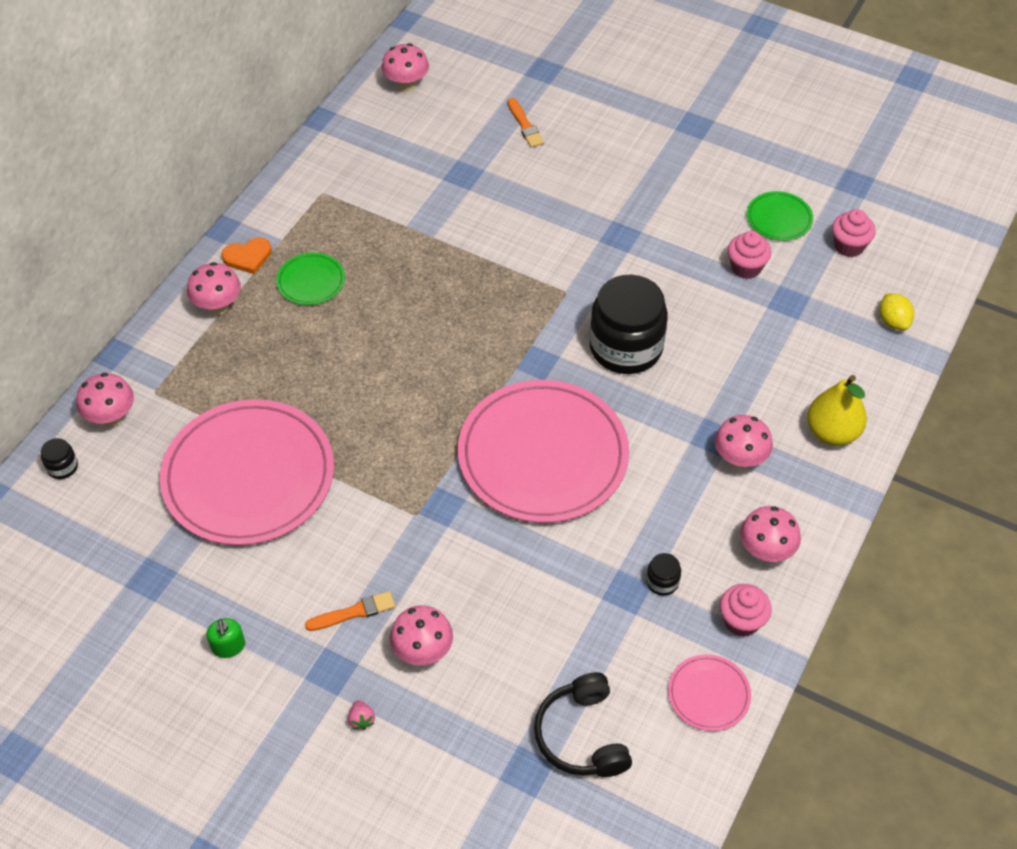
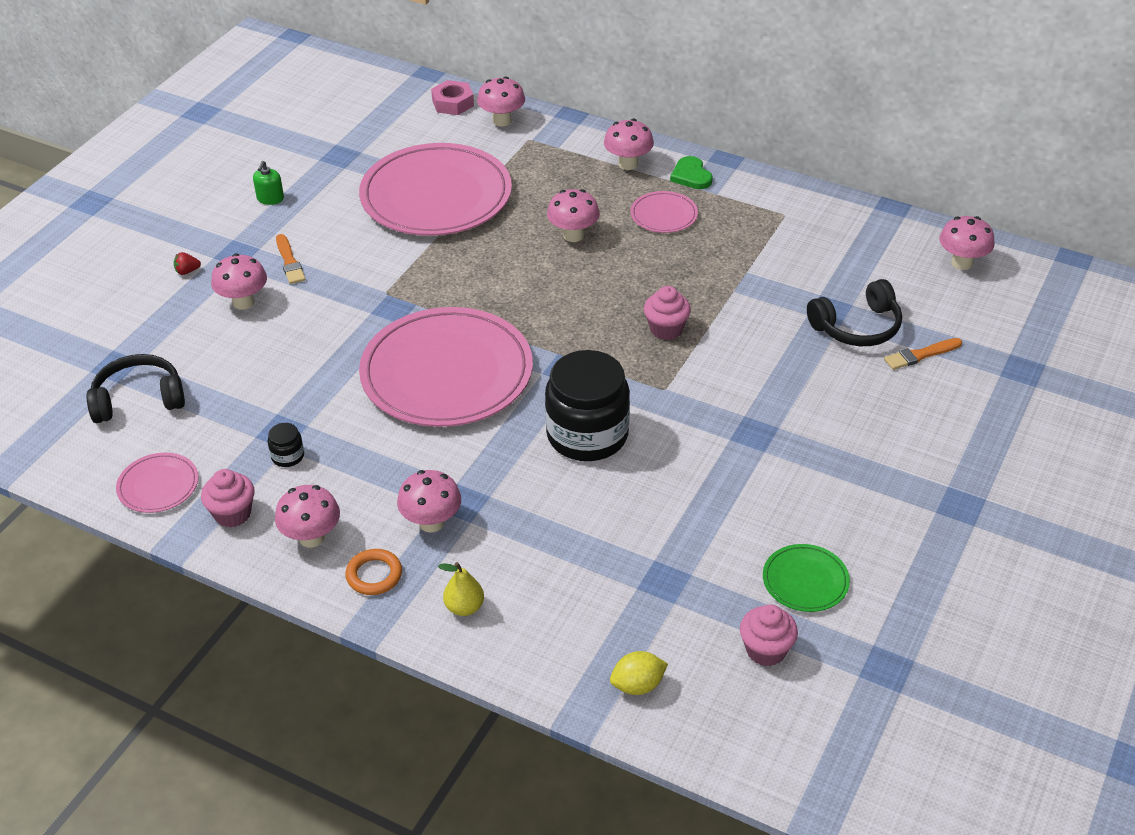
camera: 90 degrees right, 10 degrees down
(62, 467) = (453, 103): black jar -> pink nut
(228, 646) = (270, 198): green soap dispenser -> green soap dispenser turned 60 degrees counterclockwise
(248, 257) = (691, 176): orange heart -> green heart
(311, 281) = (664, 215): green plate -> pink plate
(335, 354) = (573, 235): none -> pink mushroom
(361, 720) = (187, 271): pink strawberry -> red strawberry
(487, 160) = (857, 327): none -> black headphones
(746, 268) = (716, 543): pink cupcake -> pink cupcake (666, 329)
(804, 499) = (374, 575): none -> orange ring
(832, 432) = (464, 607): yellow pear -> yellow pear, size x0.60

